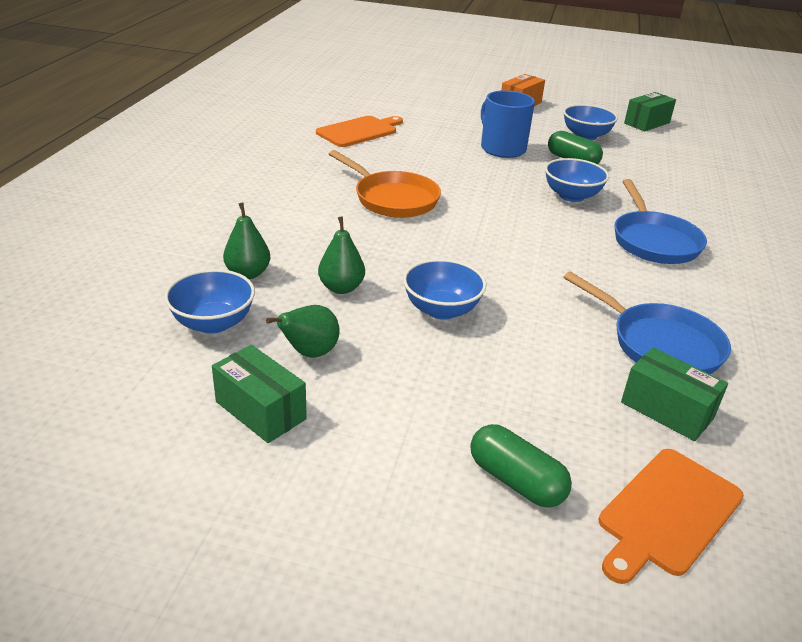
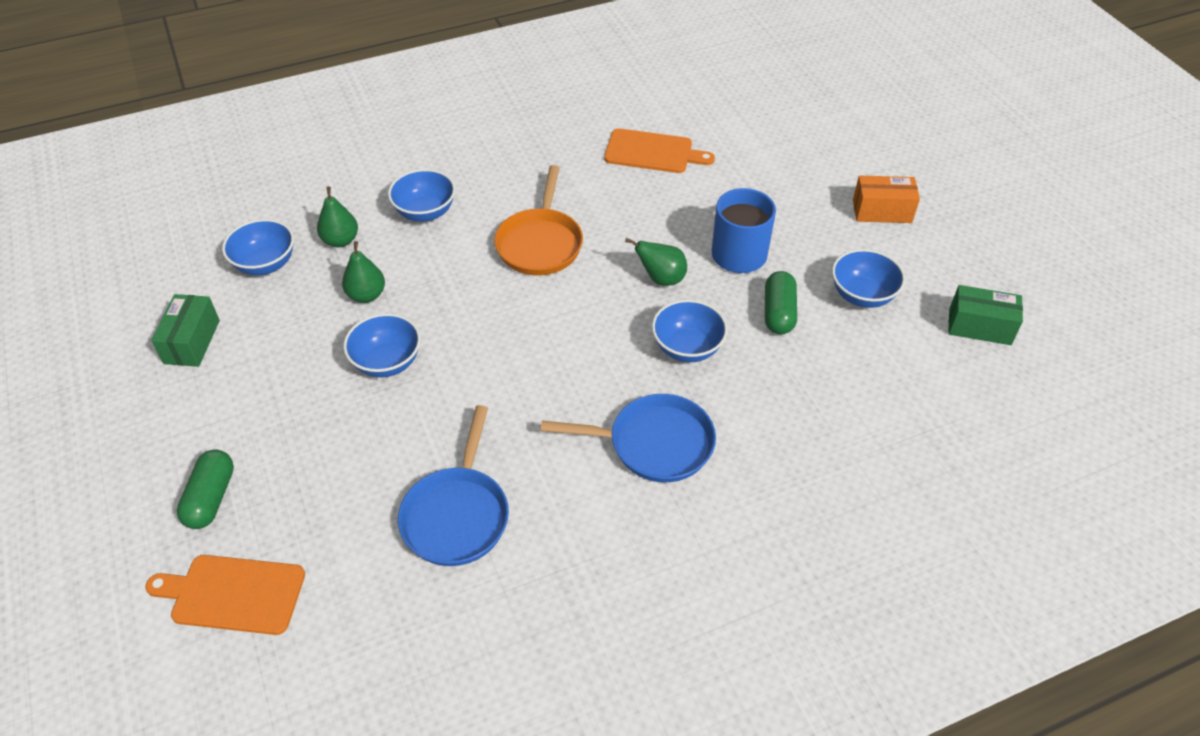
camera: 55 degrees right, 15 degrees up
(278, 225) = (425, 212): none -> blue bowl
(309, 353) = (270, 327): green pear -> green pear (661, 279)
(653, 241) = (654, 444): blue pan -> blue pan turned 135 degrees counterclockwise
(667, 410) = (361, 552): green box -> none

